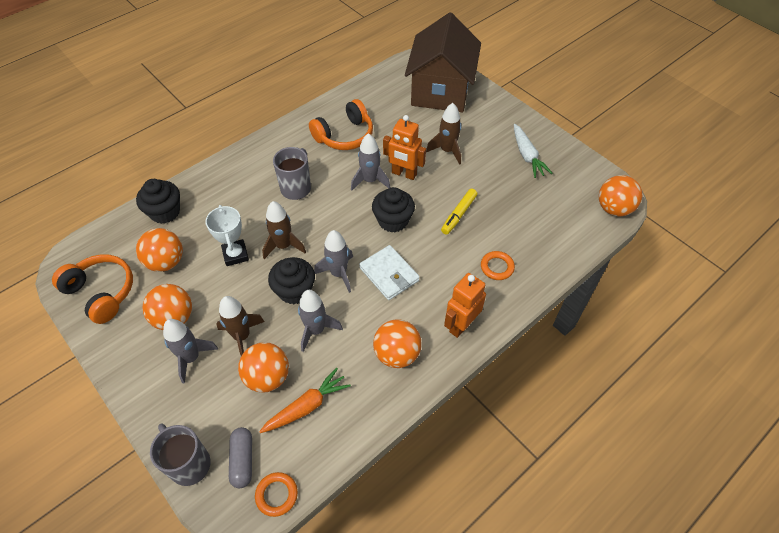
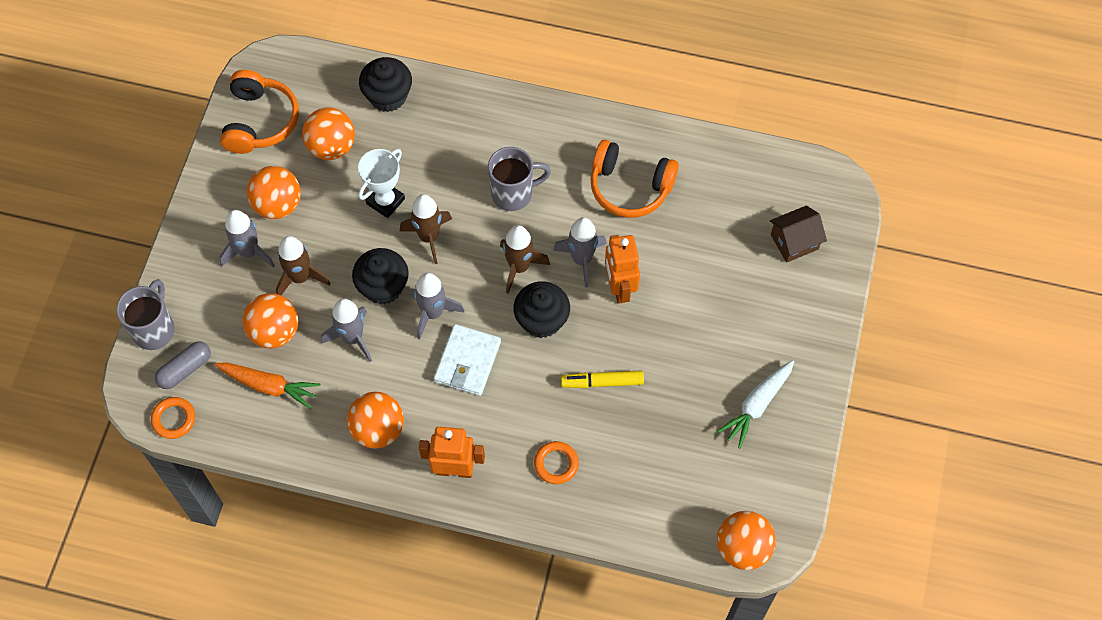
camera: 55 degrees right, 10 degrees up
(440, 91) = (794, 242): brown house -> brown house, size x0.43
(447, 151) = (693, 311): brown rocket -> brown rocket (519, 267)

